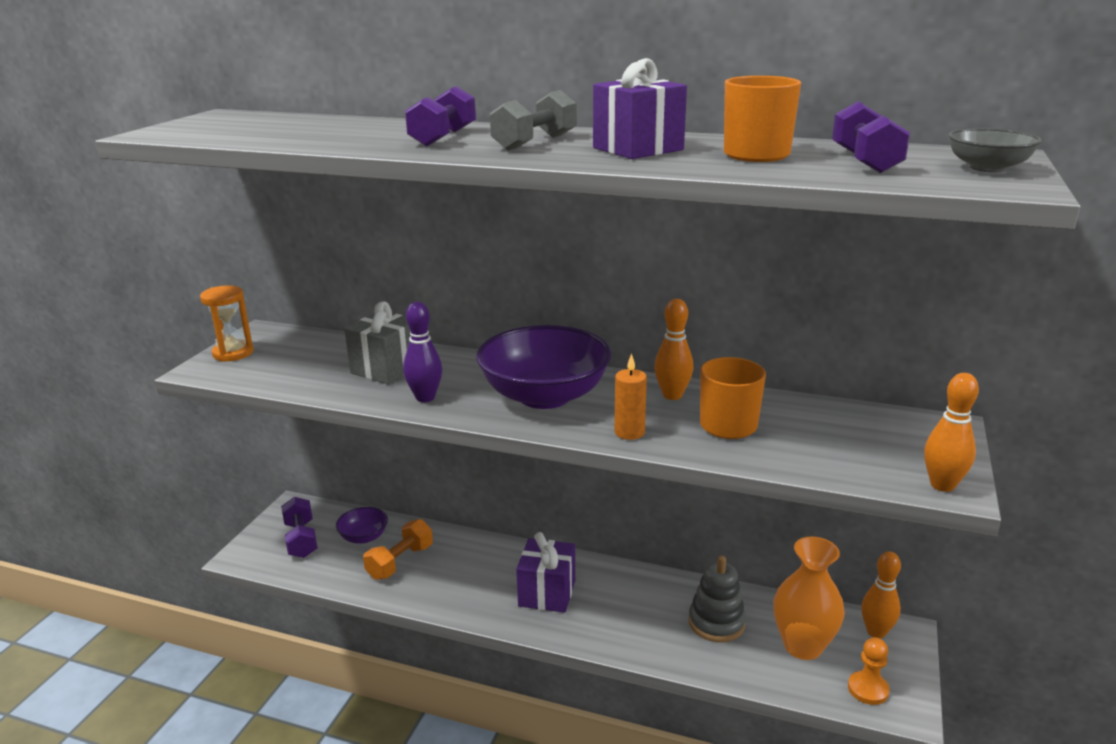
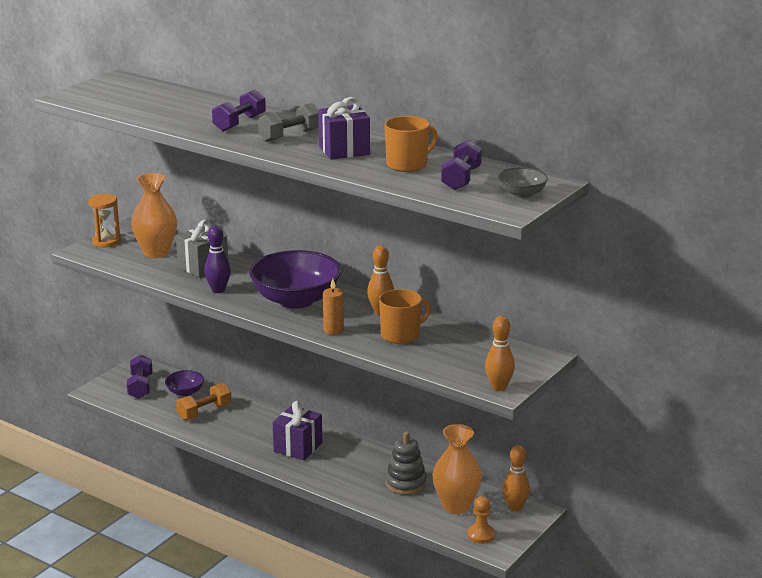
camera: 15 degrees right, 0 degrees up
(311, 358) = (156, 252): none -> orange vase

